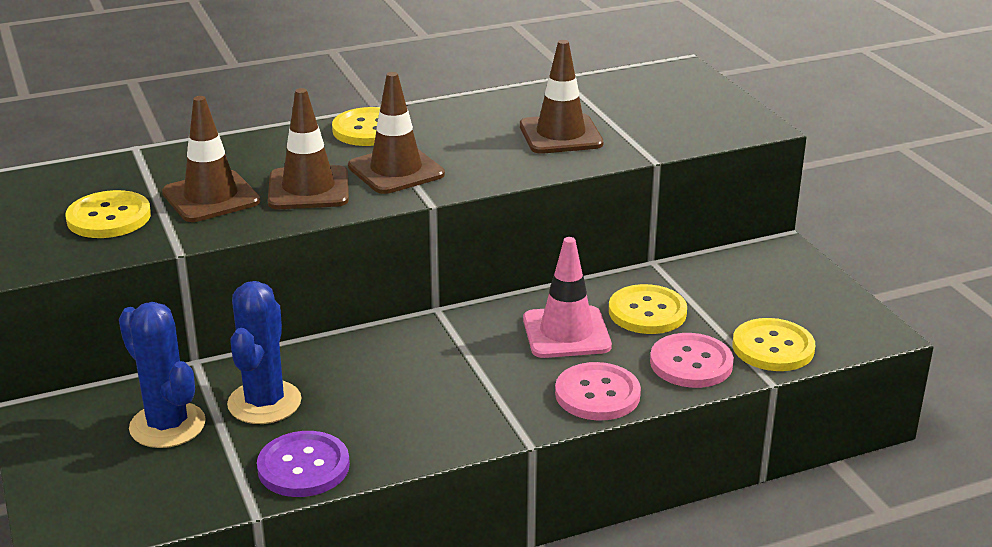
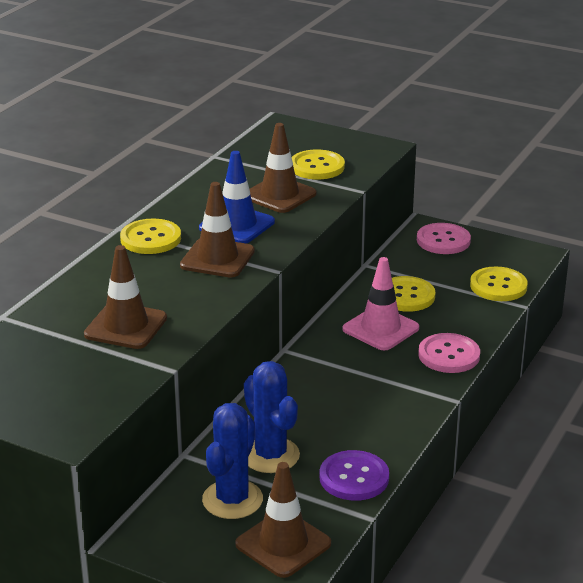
camera: 40 degrees left, 0 degrees up
(109, 217) = (79, 370): yellow button -> yellow button (317, 167)
(167, 425) = (232, 500): blue cactus -> blue cactus turned 75 degrees counterclockwise
(308, 189) = (182, 293): brown traffic cone -> brown traffic cone (283, 544)
(468, 147) = (237, 225): none -> blue traffic cone
(691, 363) = (470, 314): pink button -> pink button (443, 240)

